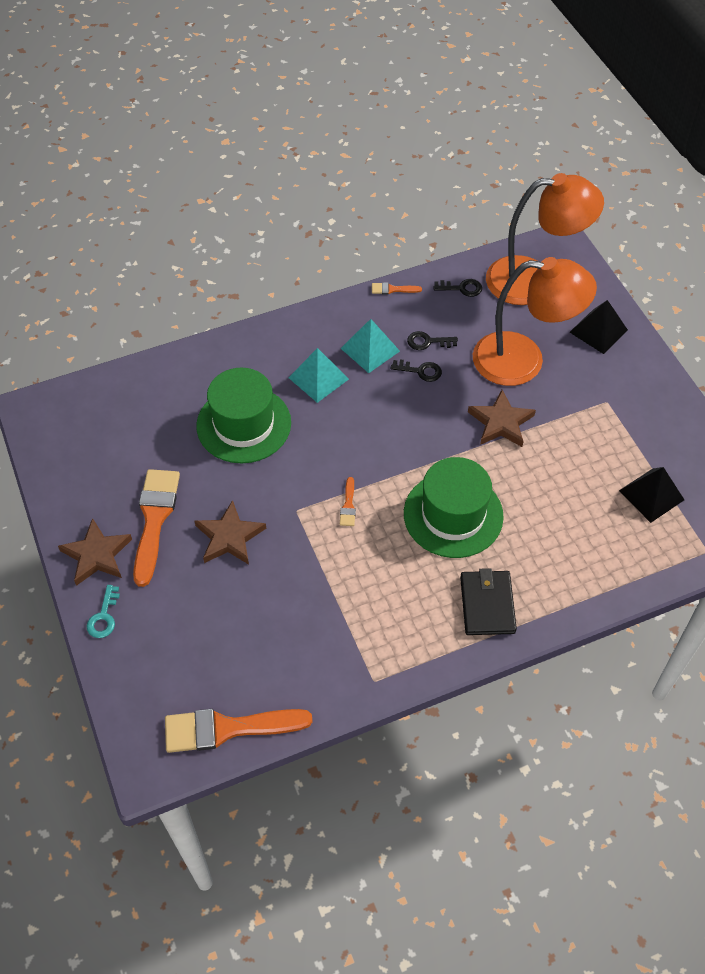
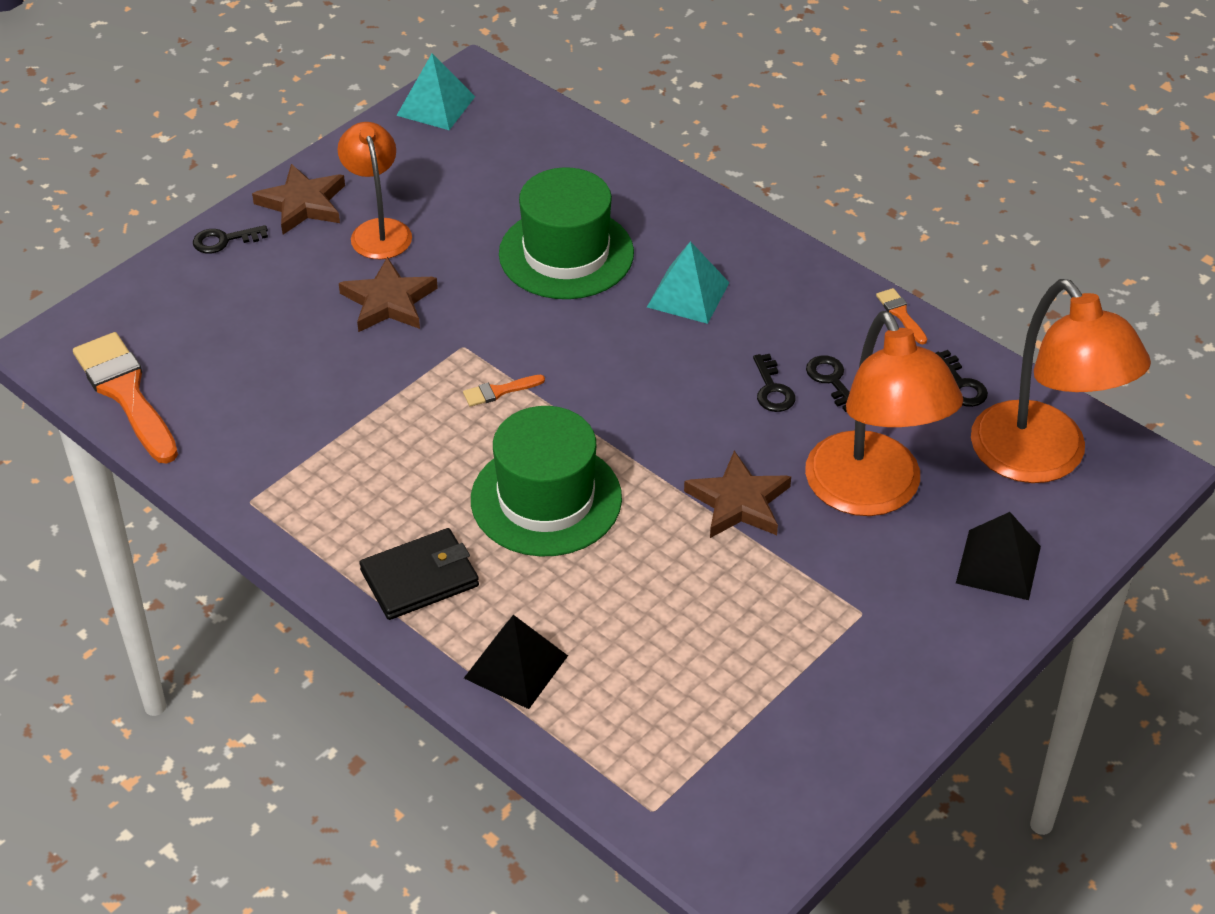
camera: 65 degrees right, 10 degrees down
(103, 617) = (223, 240): turquoise key -> black key
(154, 519) = (378, 230): orange brush -> orange lamp
(370, 349) = (774, 327): turquoise pyramid -> turquoise pyramid (436, 106)
(651, 495) = (717, 714): black pyramid -> black pyramid (516, 667)

